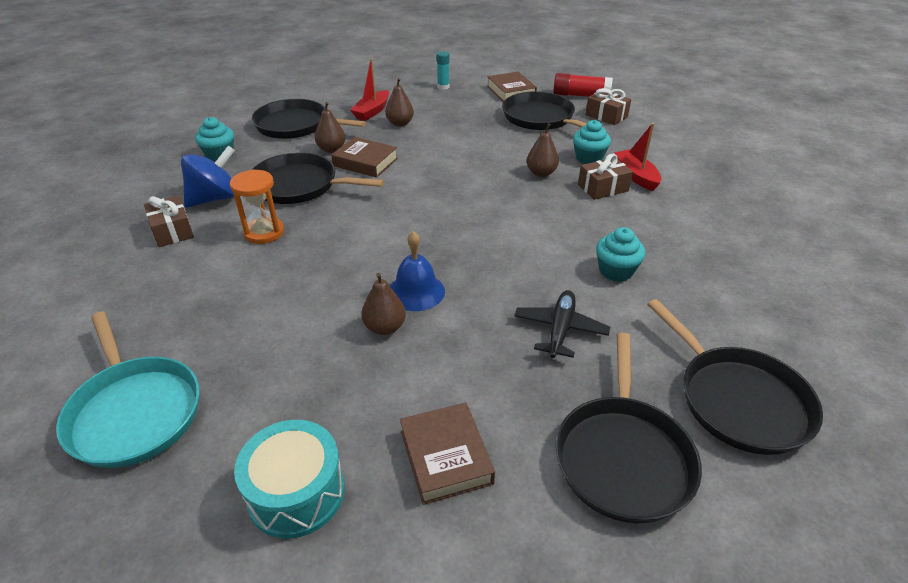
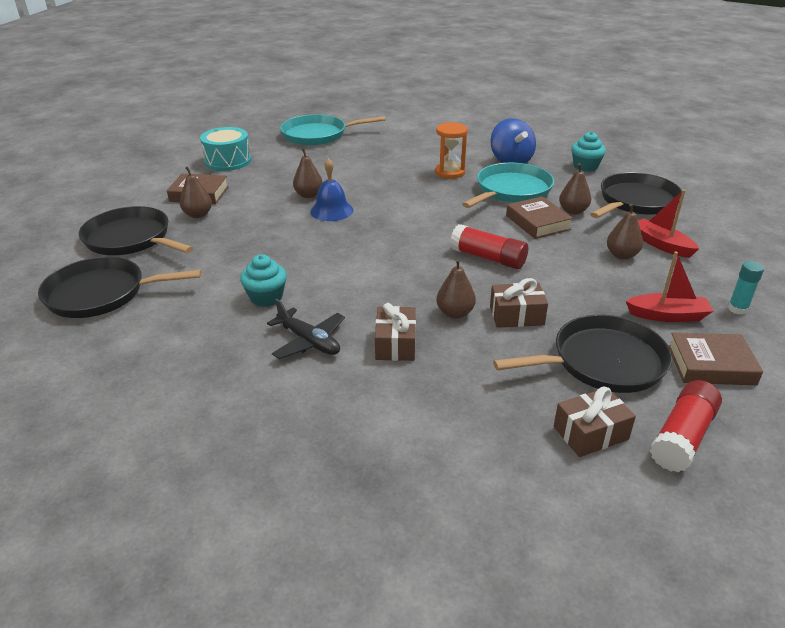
camera: 115 degrees right, 5 degrees down
(172, 231) = (475, 147): brown gift -> brown gift (516, 315)
(299, 185) = (511, 190): black pan -> turquoise pan
(365, 162) = (537, 222): brown book -> brown book turned 75 degrees counterclockwise
(448, 174) = (488, 258): none -> red glue stick
(508, 418) = (198, 215): none -> brown pear
(560, 329) = (237, 251): black plane -> black plane (309, 341)
(588, 158) = (468, 361): turquoise cupcake -> none
(636, 176) = (402, 381): red boat -> red boat (667, 315)

